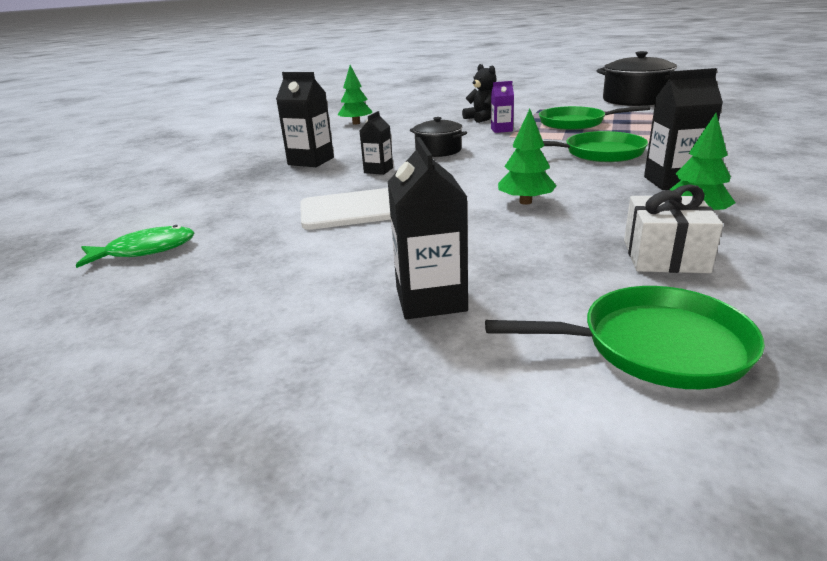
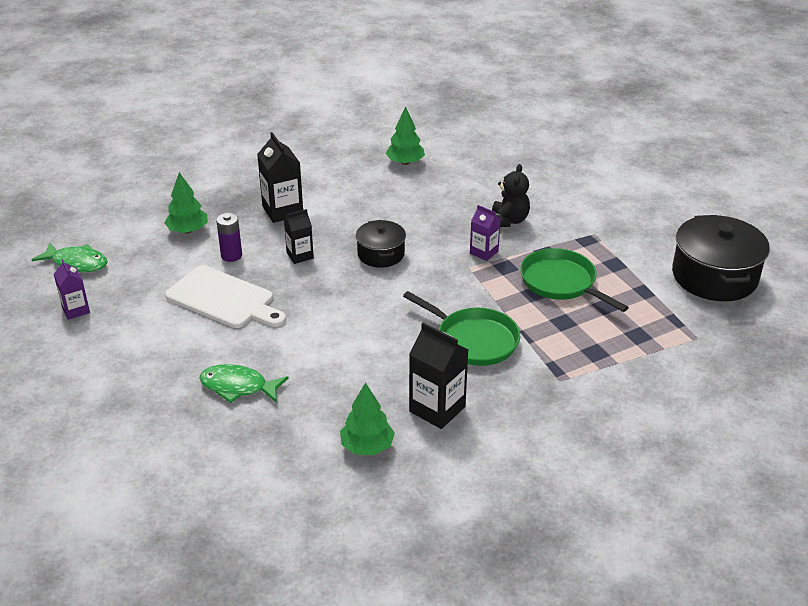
camera: 40 degrees right, 10 degrees up
(211, 276) = (76, 310): none -> purple carton
(317, 189) = (231, 255): none -> purple battery
(431, 299) = (129, 401): black carton -> none
(511, 239) = (238, 387): none -> green fish
(525, 202) = (311, 359): green tree -> green tree (188, 230)
(654, 346) = (155, 498): green pan -> none
(664, 256) = (277, 459): white gift -> none

